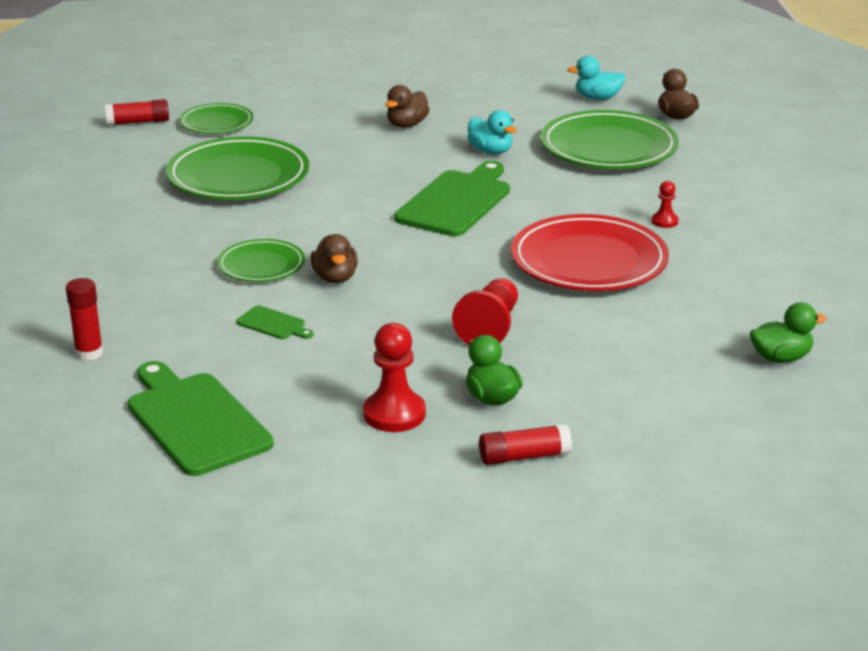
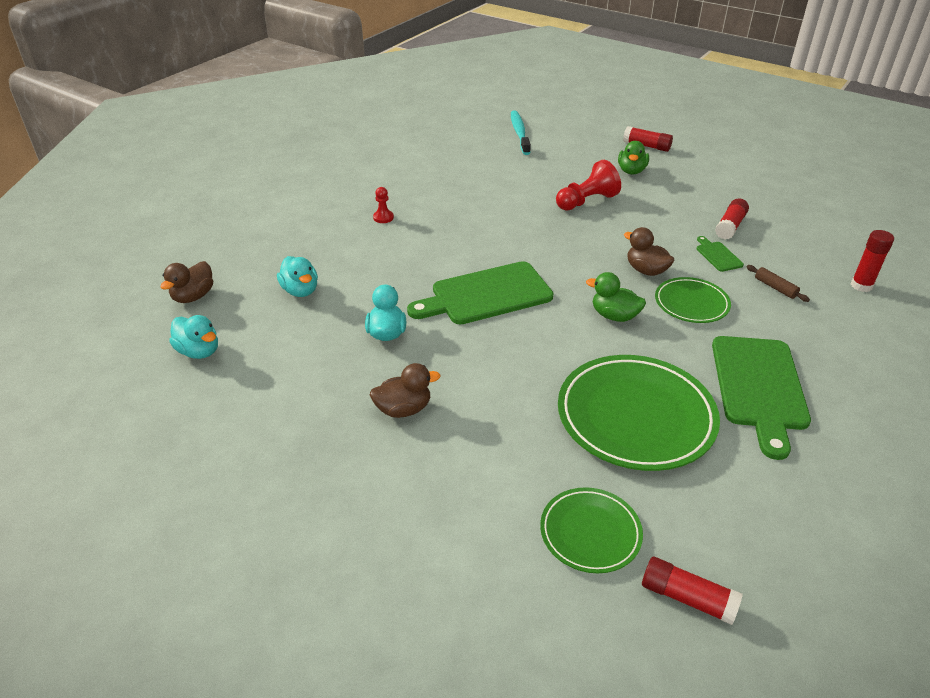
camera: 140 degrees left, 10 degrees up
(185, 313) = (775, 288): none -> brown rolling pin
(195, 420) = (806, 219): green cutting board -> green cutting board (759, 387)
(286, 367) = (730, 226): none -> red glue stick
(335, 278) = (646, 270): brown duck -> brown duck turned 75 degrees counterclockwise
(394, 414) = (690, 182): red pawn -> none
(589, 261) = (473, 213): red plate -> none
(608, 148) = (300, 291): green plate -> turquoise duck
(728, 395) = (519, 133): none -> turquoise toothbrush
(781, 358) = (468, 135): green duck -> green duck (614, 316)

